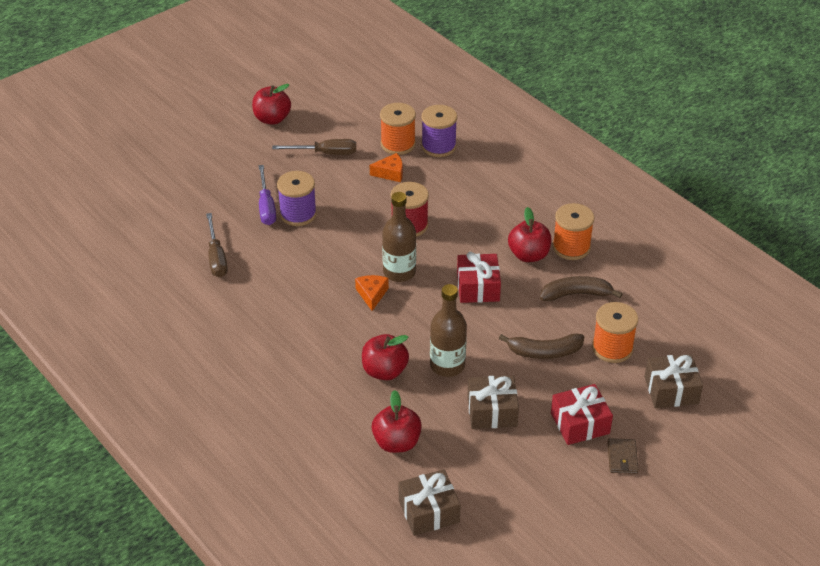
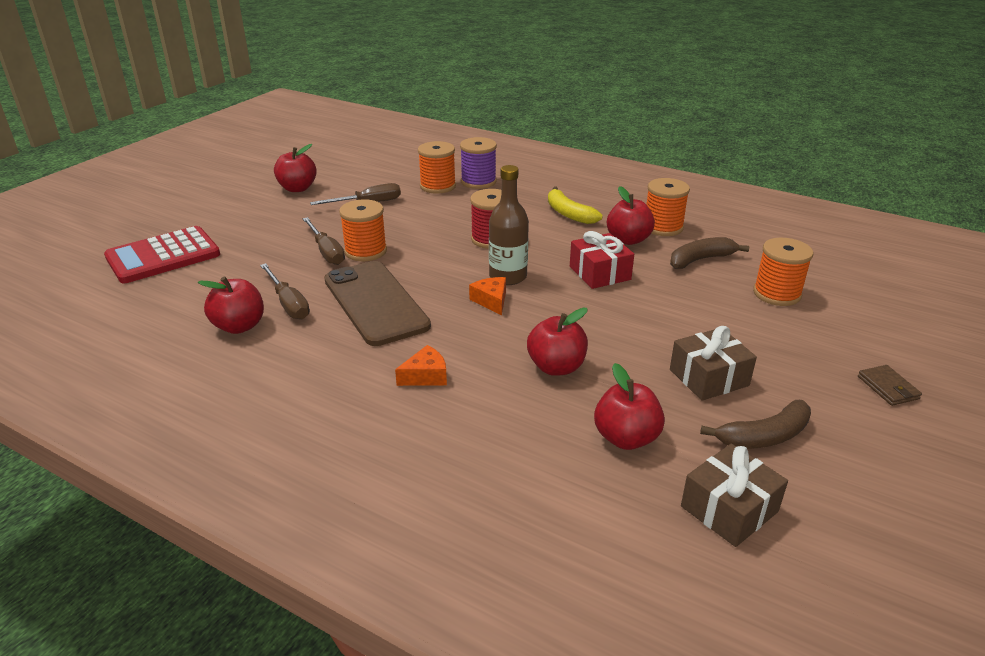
camera: 20 degrees left, 10 degrees down
(138, 180) = (163, 256): none -> red calculator
(174, 271) = (239, 326): none -> red apple
(266, 206) = (326, 251): purple screwdriver -> brown screwdriver
(282, 273) = (375, 303): none -> brown phone
(298, 214) = (365, 251): purple spool -> orange spool
(390, 173) = (444, 206): orange cheese -> orange cheese (426, 376)
(447, 365) = (623, 345): brown bottle -> none
(496, 209) = (569, 214): none -> yellow banana
(544, 352) = (714, 311): brown banana -> brown banana (764, 436)
(580, 423) = (811, 366): red gift -> none
(671, 390) = (868, 315): brown gift -> none

